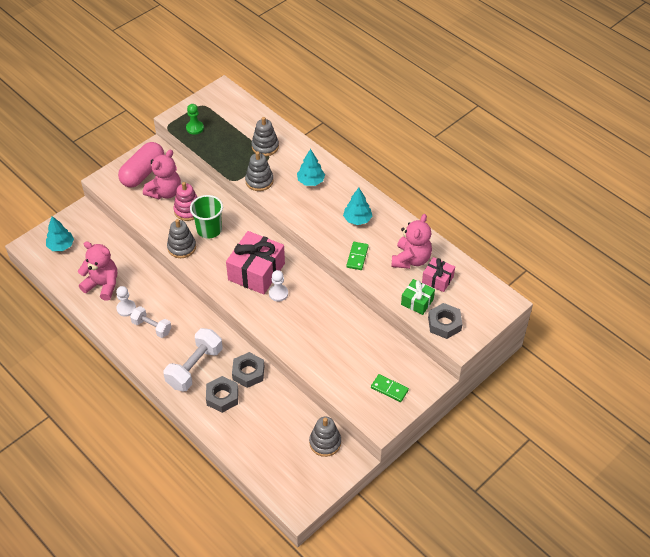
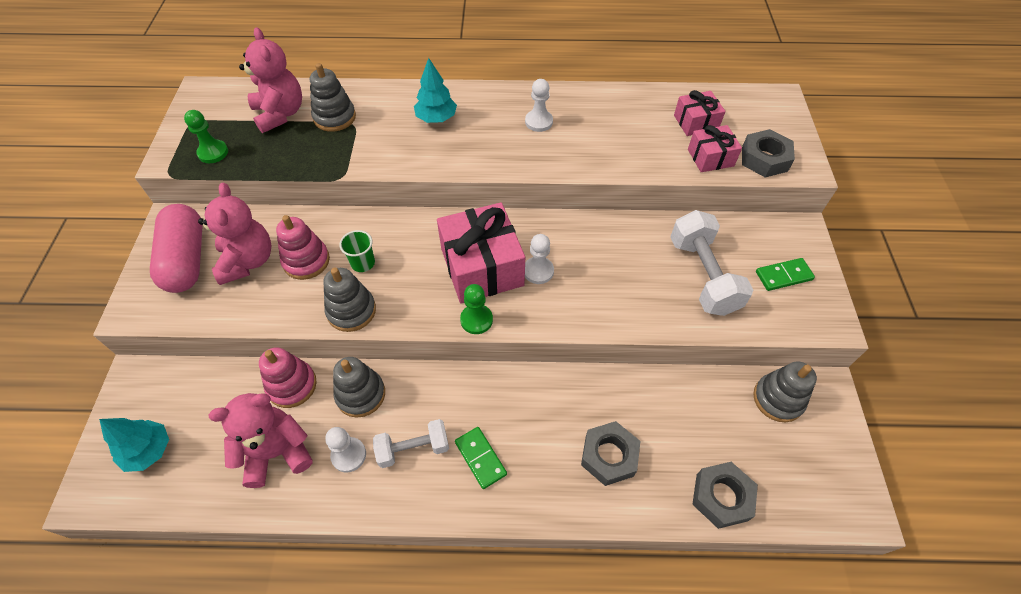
camera: 45 degrees left, 5 degrees up
(134, 263) = (292, 385): none -> pink stacking toy
(194, 367) = (531, 450): white dumbbell -> white dumbbell (702, 275)
(209, 230) = (363, 263): green cup -> green cup, size x0.59
(226, 292) = (476, 320): none -> green pawn
(248, 373) = (599, 397): grey nut -> grey nut (721, 497)
(259, 181) = (374, 157): grey stacking toy -> grey stacking toy (360, 394)
(357, 219) = (538, 122): turquoise tree -> white pawn
(357, 257) = (591, 158): green domino -> green domino (480, 458)
(411, 259) = (645, 122): pink teddy bear -> pink teddy bear (280, 114)
(417, 302) = (710, 157): green gift -> pink gift

